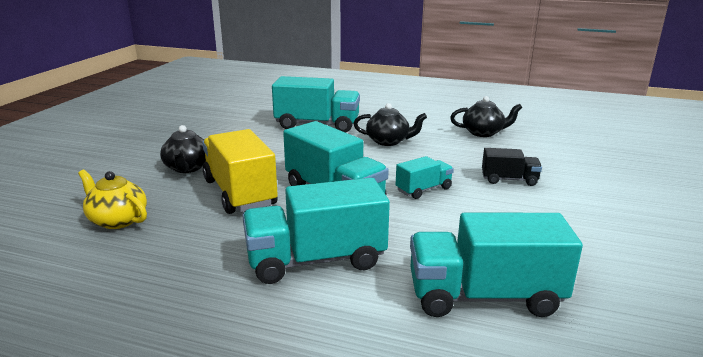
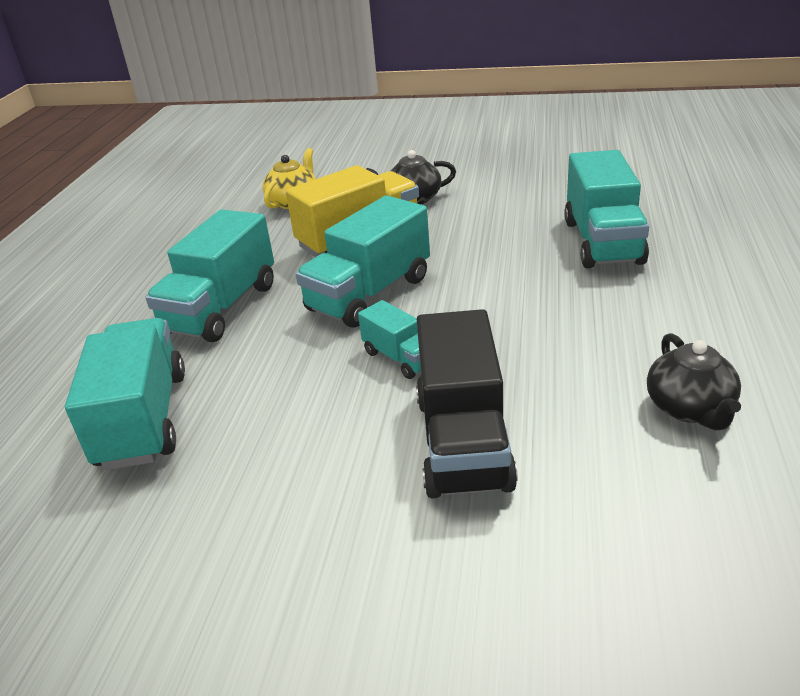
camera: 85 degrees right, 10 degrees up
(316, 260) = (221, 308): turquoise truck -> turquoise truck turned 135 degrees counterclockwise
(388, 141) = (572, 309): black teapot -> none
(509, 180) = (463, 442): black truck -> black truck, size x1.89

